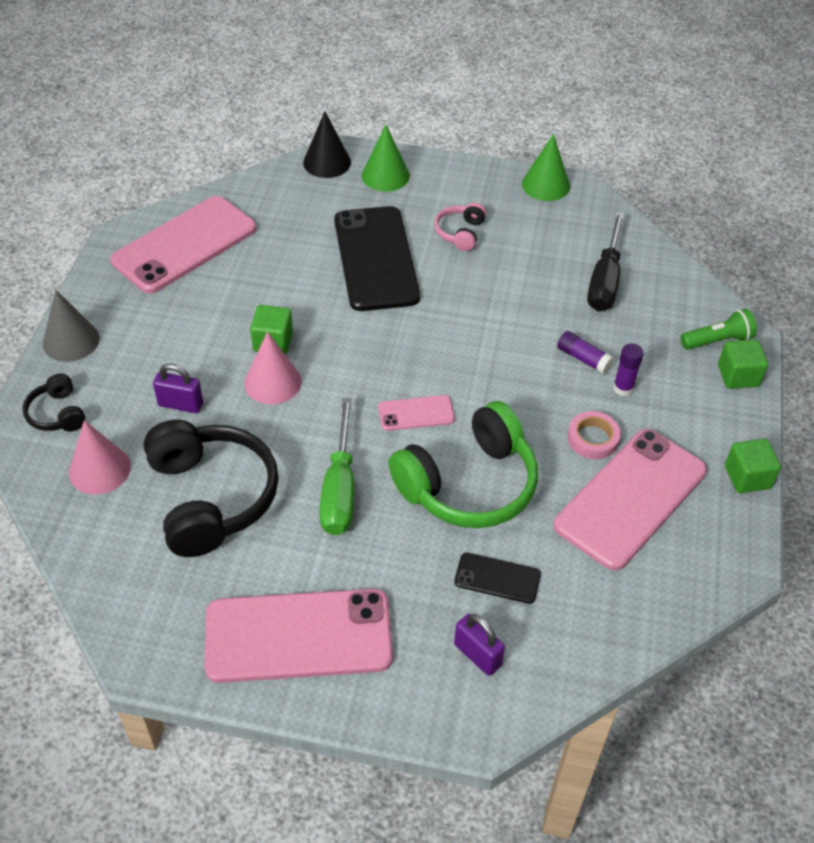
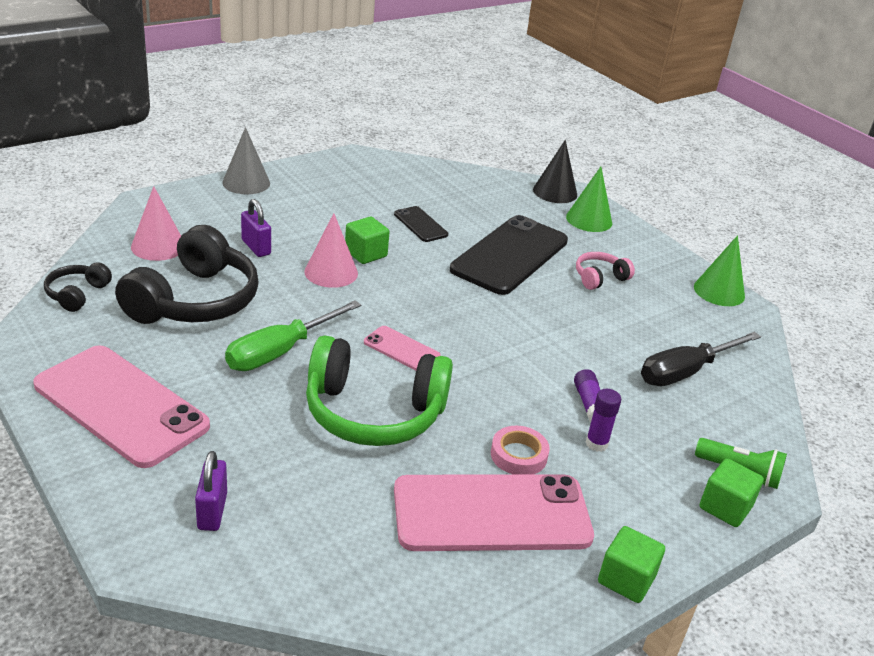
camera: 40 degrees right, 15 degrees down
(57, 413) = (181, 208): black headphones -> black headphones (77, 294)
(185, 245) = (389, 179): pink phone -> none
(497, 578) = (303, 480): black phone -> black phone (420, 224)

